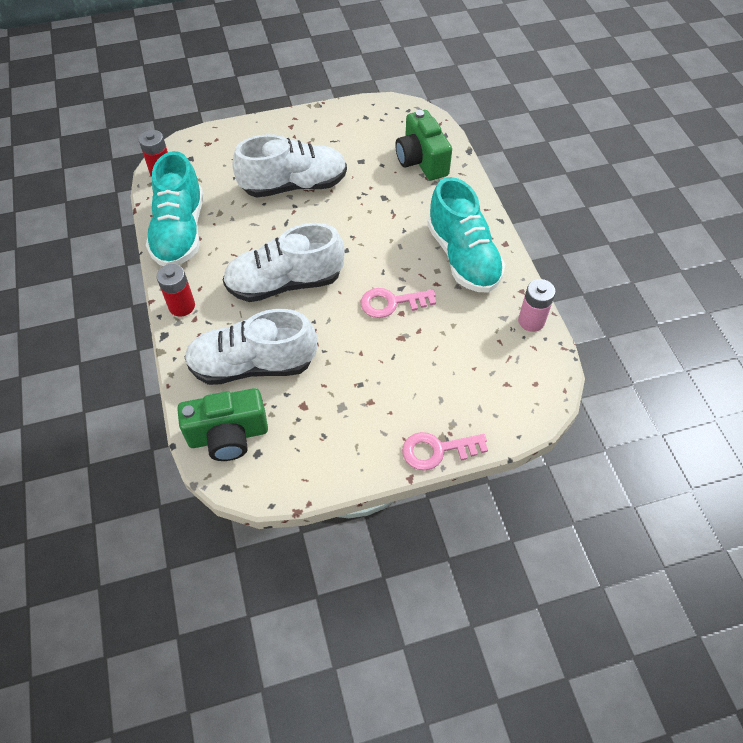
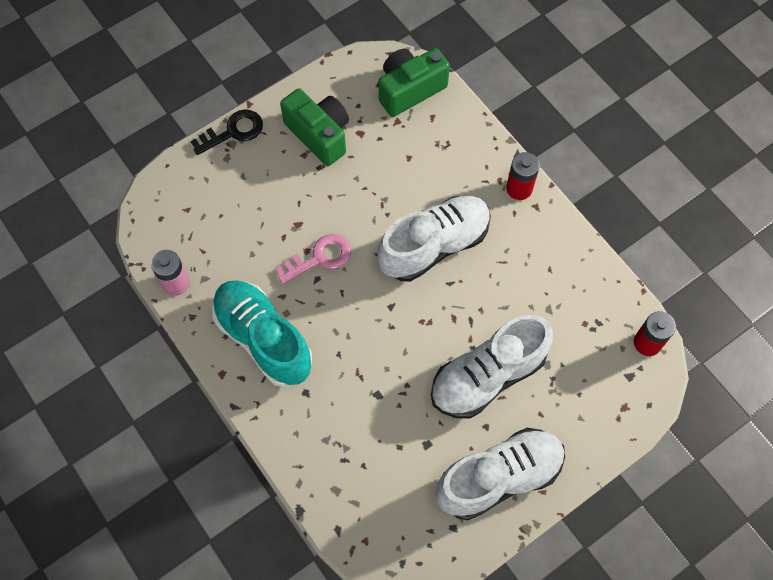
camera: 160 degrees right, 10 degrees up
(180, 232) = (574, 270): turquoise shoe -> none
(253, 365) = (421, 154): white shoe -> white shoe (499, 477)
(421, 161) = (353, 470): green camera -> green camera (319, 135)
(437, 450) = (233, 132): pink key -> black key

